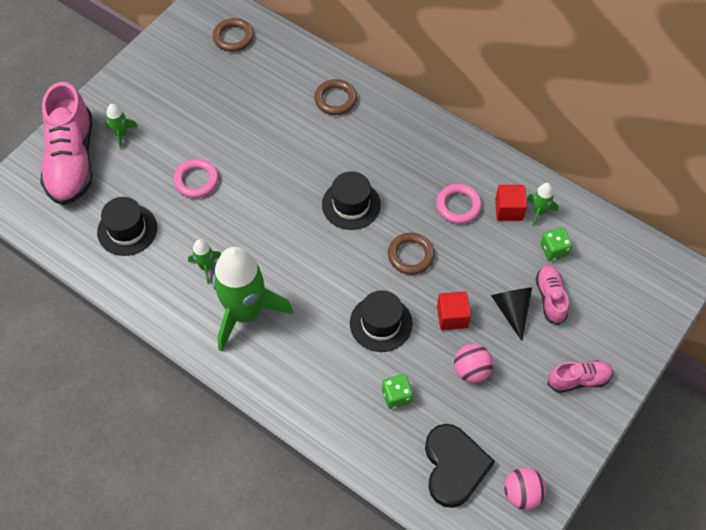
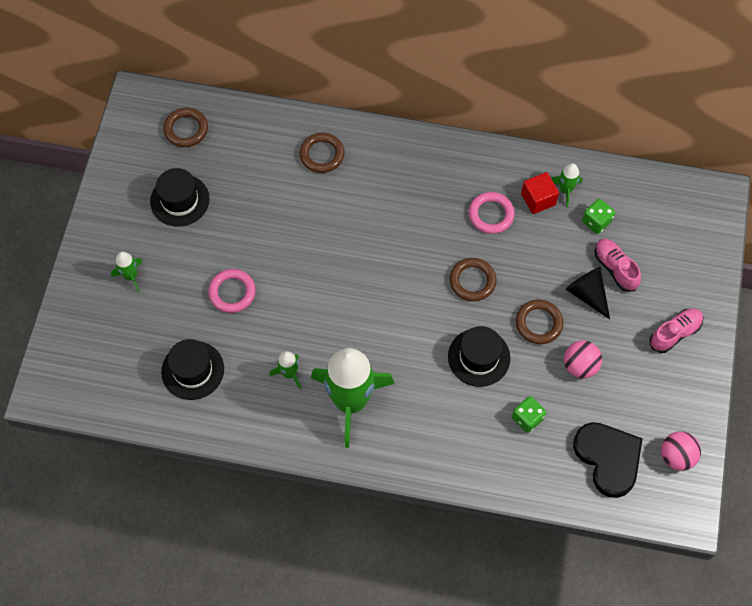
camera: 25 degrees left, 5 degrees up
(72, 160) = (96, 324): pink shoe -> none
(351, 204) = (392, 255): black hat -> black hat (180, 200)
(452, 317) = (538, 323): red cube -> brown ring

